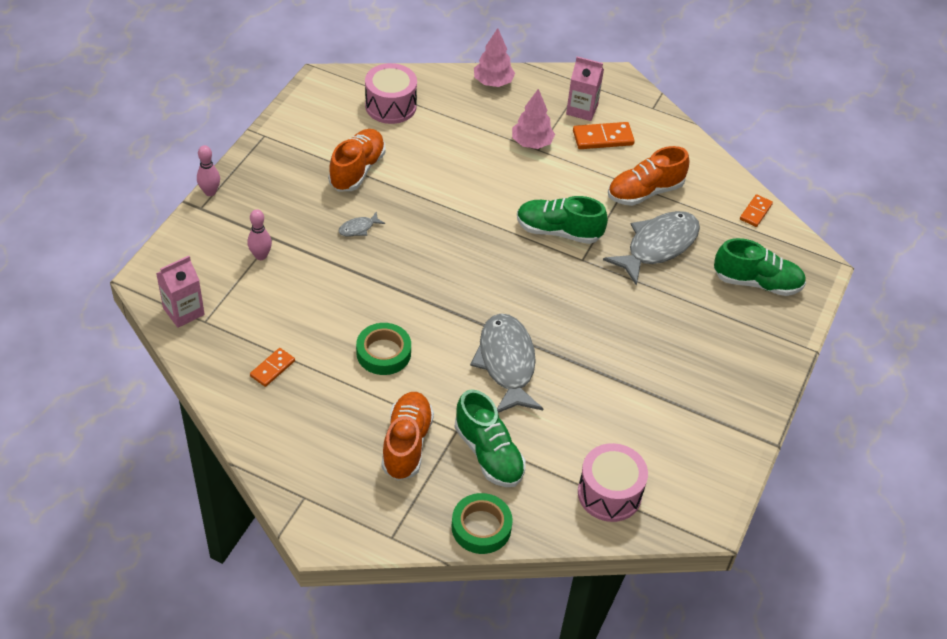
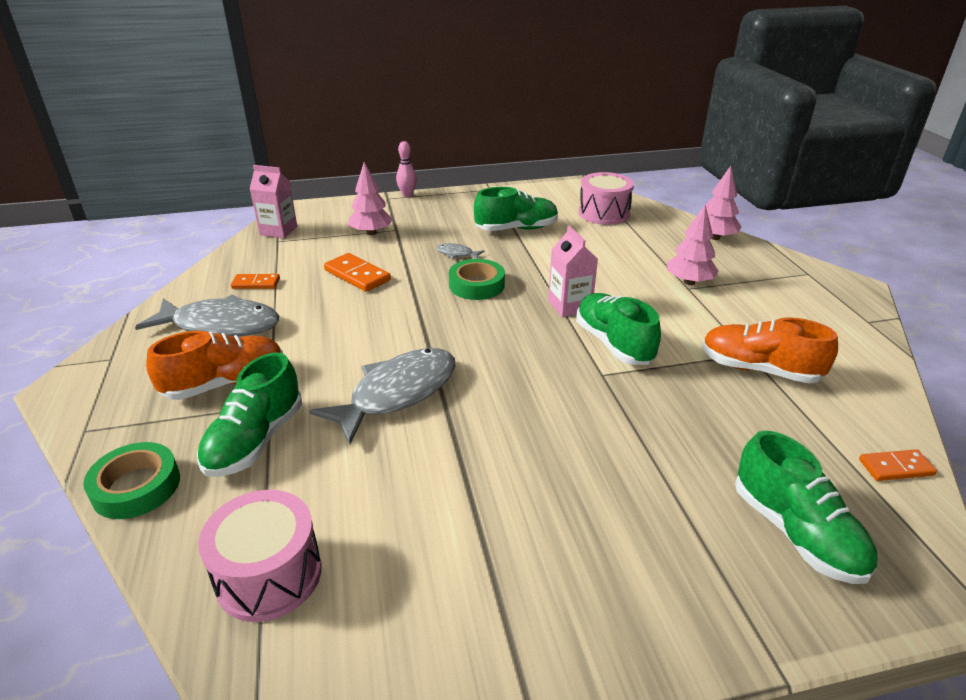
camera: 55 degrees right, 15 degrees down
(260, 256) = (371, 233): pink bowling pin -> pink tree
(357, 170) = (516, 229): orange shoe -> green shoe
(383, 353) = (330, 322): green tape -> green tape (476, 285)
(582, 109) = (779, 287): pink carton -> pink carton (569, 306)
(603, 138) = (772, 313): orange domino -> orange domino (357, 275)
(658, 246) = (706, 416): grey fish -> grey fish (221, 325)

